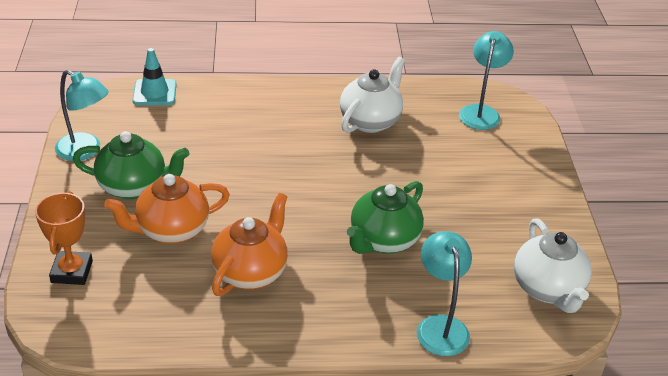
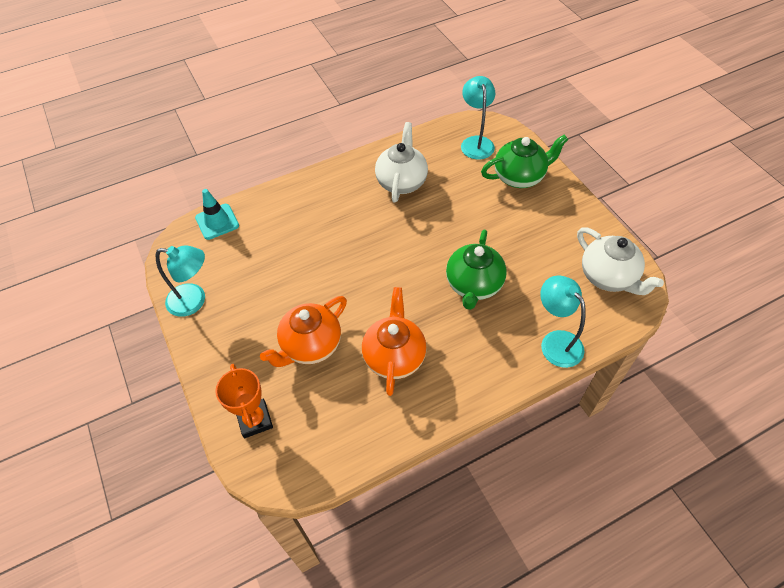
camera: 20 degrees left, 15 degrees up
(134, 186) = (255, 318): green teapot -> green teapot (519, 177)

